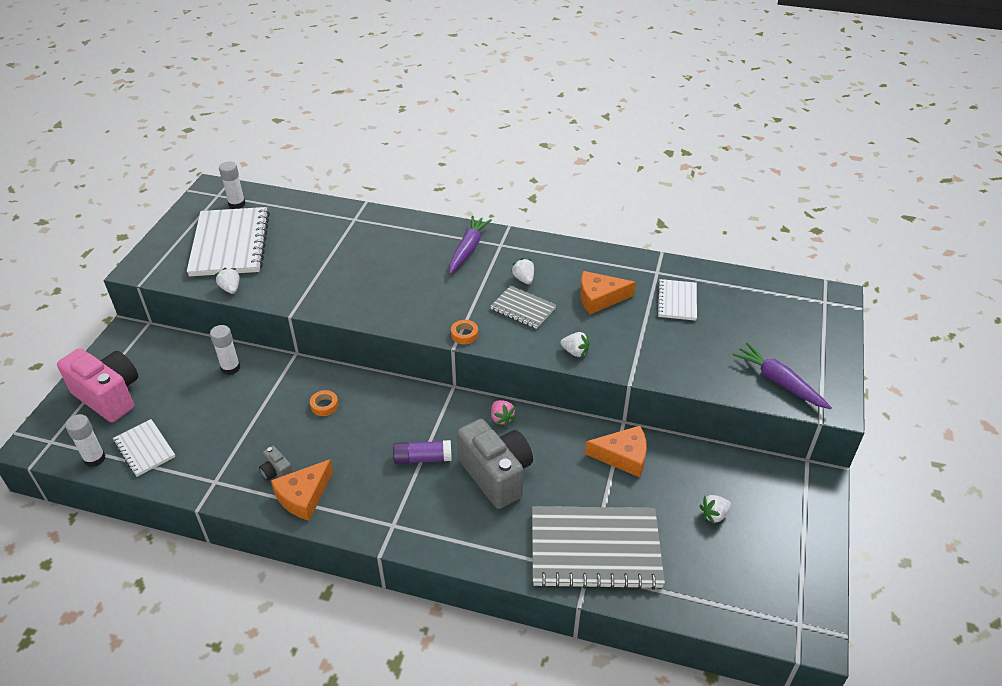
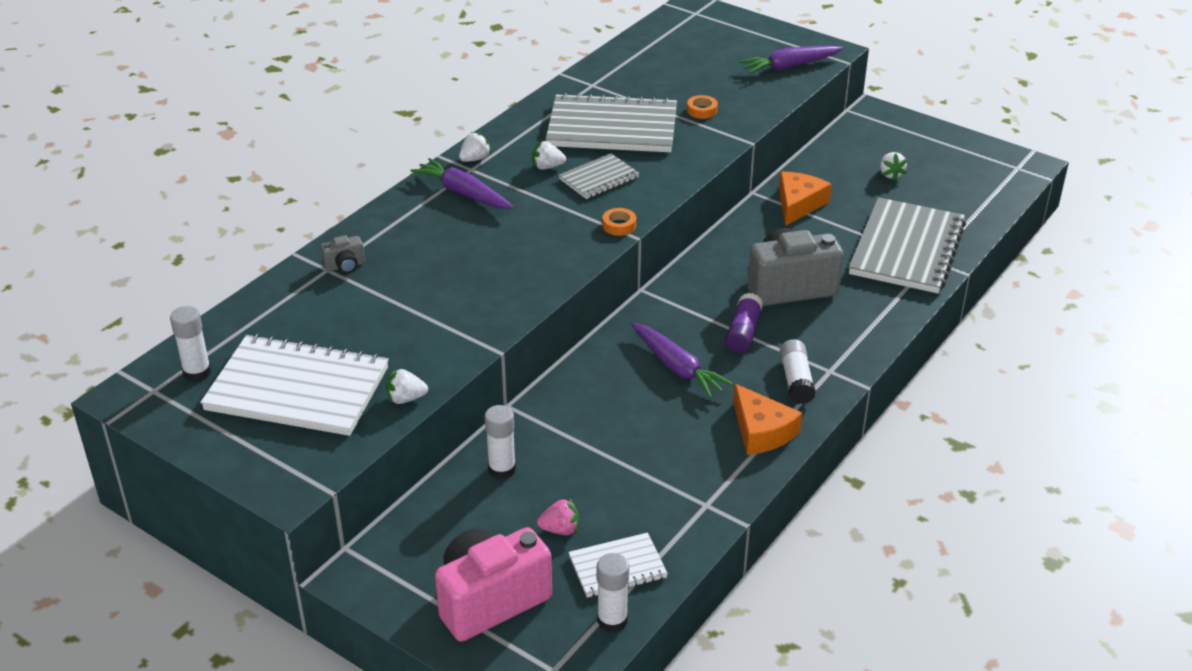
camera: 70 degrees left, 5 degrees down
(277, 472) = (715, 448): grey camera -> grey camera (345, 266)
(324, 405) = (620, 394): orange tape -> orange tape (702, 110)
(365, 429) = (677, 367): none -> purple carrot
(372, 505) = (796, 381): none -> white glue stick
(501, 418) = (709, 266): pink strawberry -> pink strawberry (560, 529)
(575, 352) = (688, 162): white strawberry -> white strawberry (475, 159)
(599, 298) = (612, 128): orange cheese -> grey notebook
(676, 301) = (646, 86): white notebook -> none

